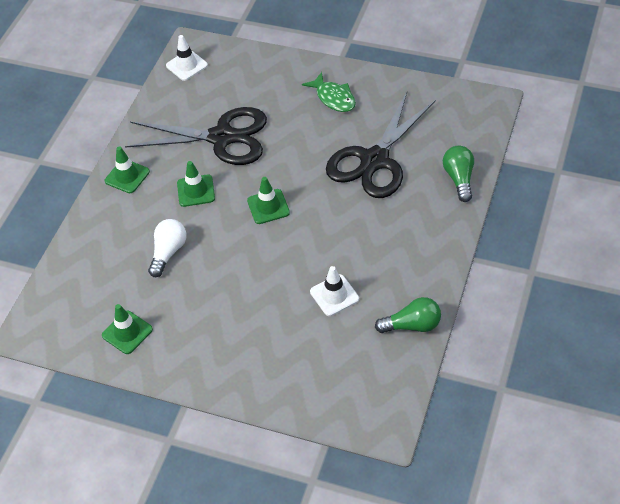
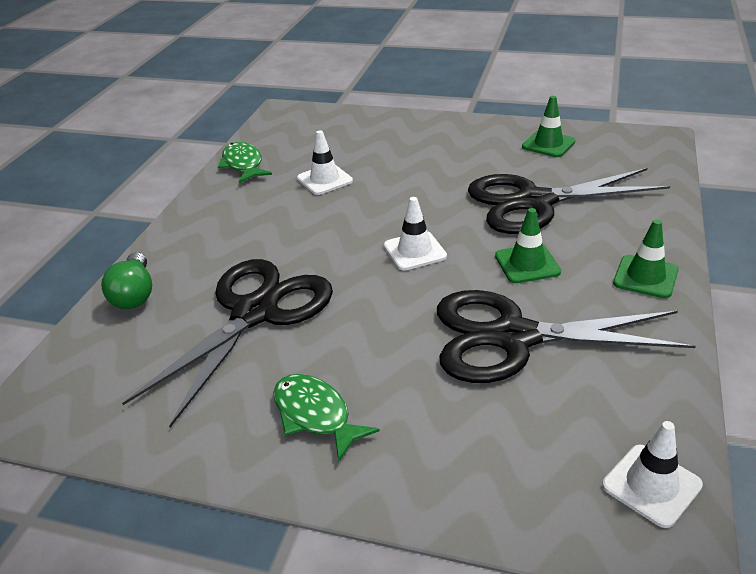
camera: 175 degrees right, 15 degrees down
(168, 252) = (535, 202): white light bulb -> black scissors
(268, 207) = (415, 251): green traffic cone -> white traffic cone
(412, 325) = (243, 164): green light bulb -> green fish

